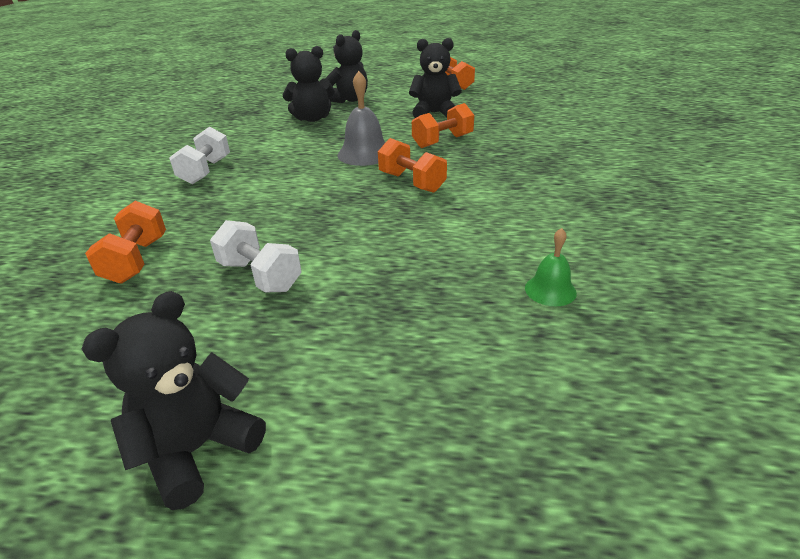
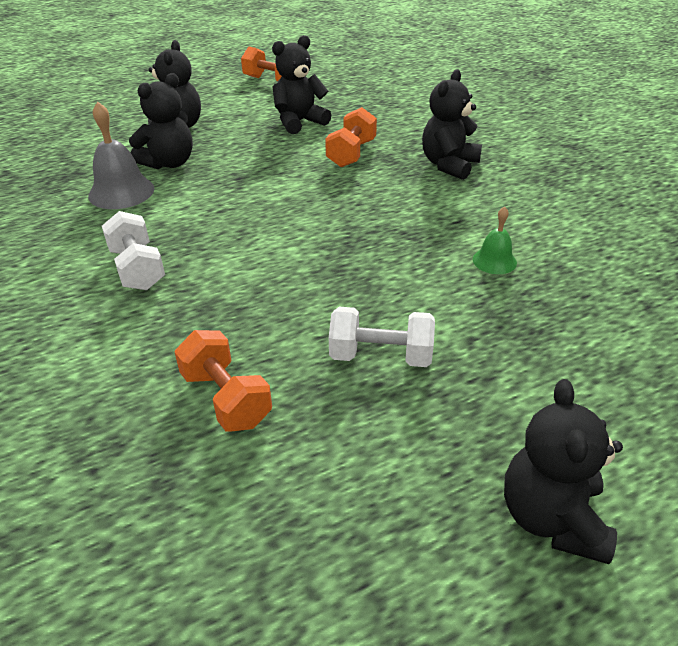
camera: 35 degrees left, 5 degrees up
(364, 154) = (293, 190): grey bell -> grey bell (121, 192)
(411, 182) = (383, 208): orange dumbbell -> none
(511, 168) = (449, 165): none -> black teddy bear
(550, 290) = (613, 268): green bell -> green bell (494, 261)

